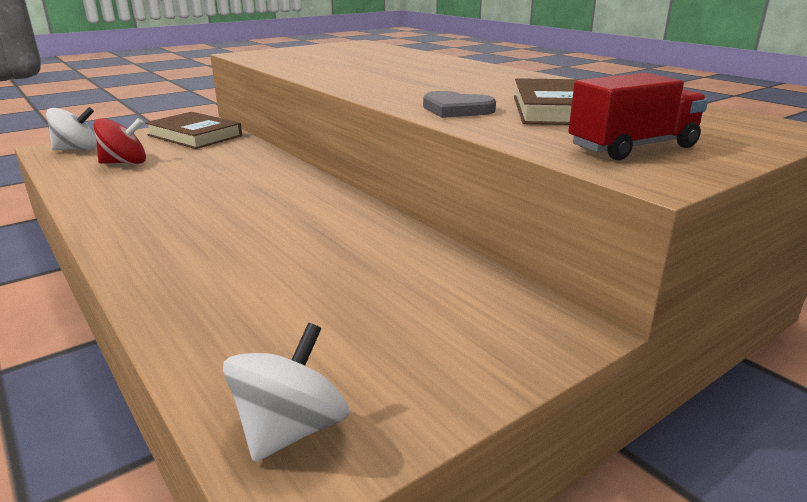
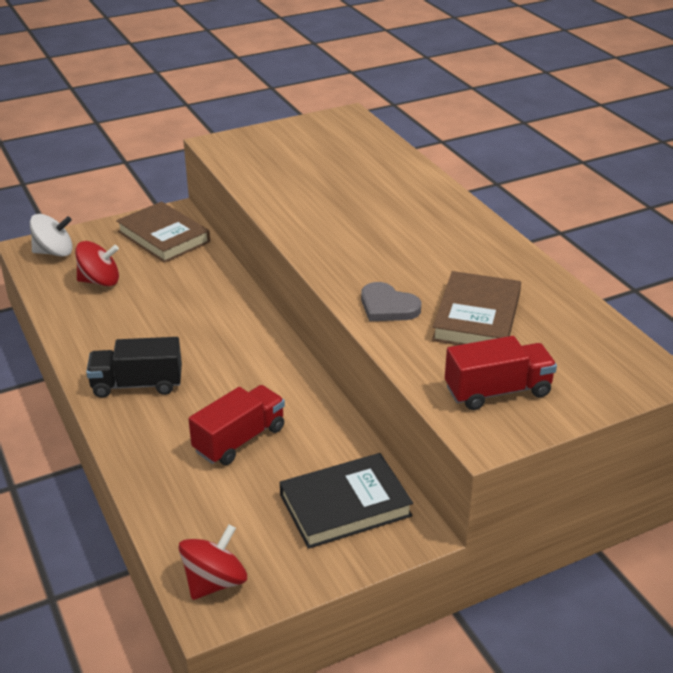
camera: 10 degrees right, 10 degrees up
(163, 229) = (137, 384): none -> black truck
(291, 429) = (215, 582): white spinning top -> red spinning top
(299, 263) = (239, 440): none -> red truck
(460, 312) = (345, 505): none -> black book

